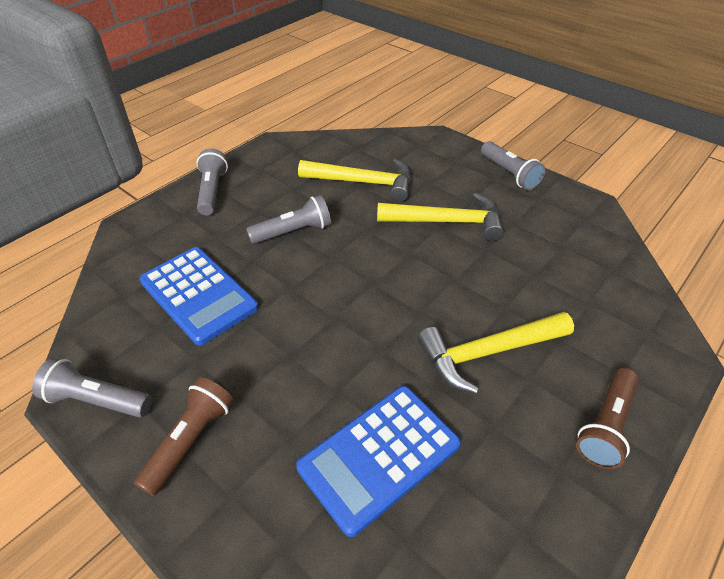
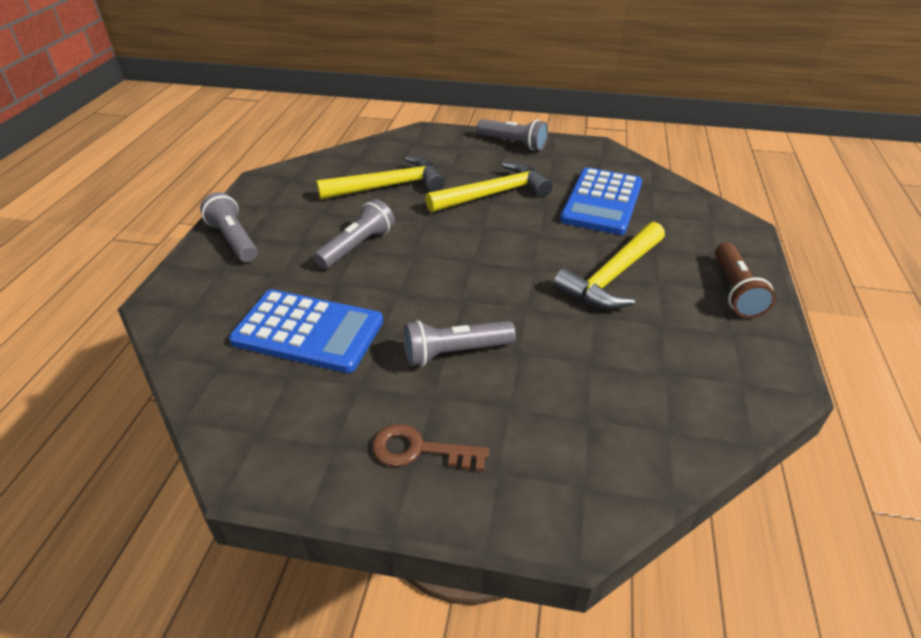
camera: 30 degrees left, 5 degrees down
(97, 400) = (284, 463): grey flashlight -> grey flashlight (455, 352)
(190, 441) = (419, 450): brown flashlight -> brown key
(379, 456) = (597, 383): blue calculator -> blue calculator (602, 202)

